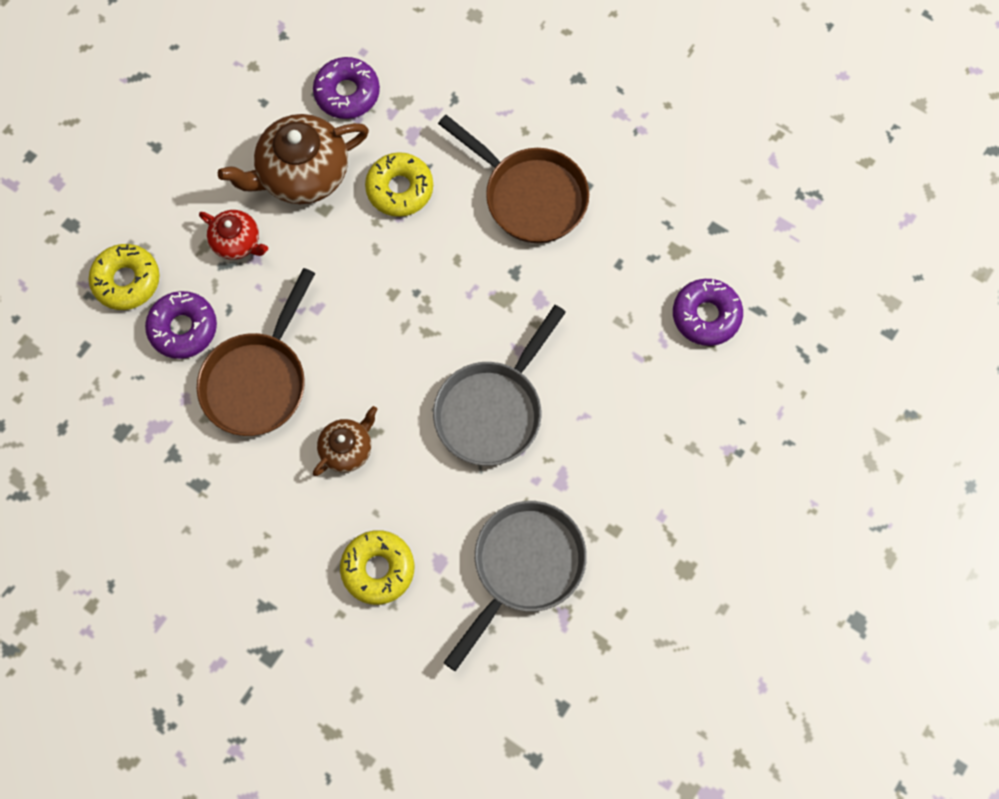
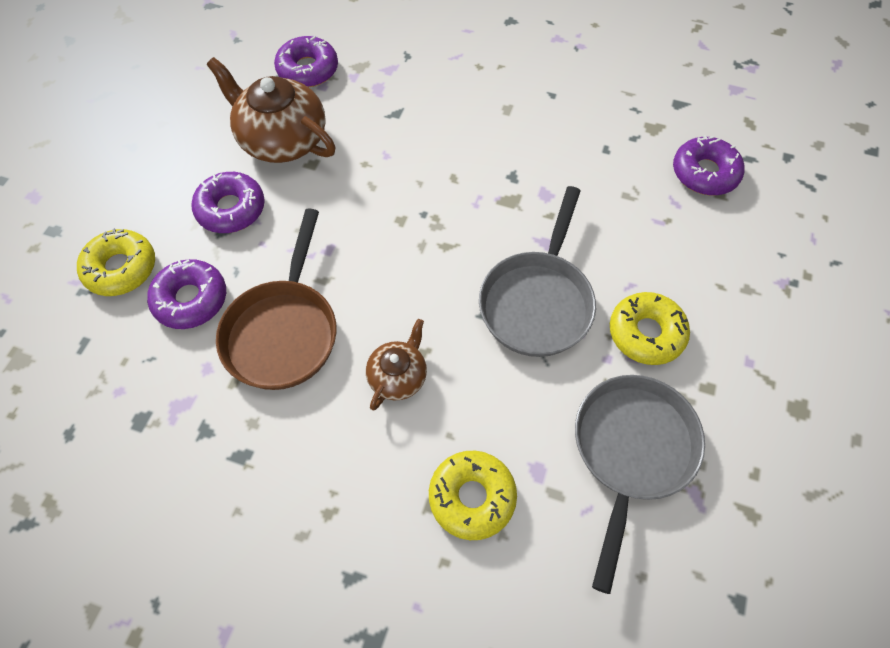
camera: 15 degrees left, 10 degrees down
(237, 242) = (231, 209): red teapot -> purple donut
(302, 173) = (282, 139): brown teapot -> brown teapot turned 75 degrees clockwise
(400, 189) = (380, 132): yellow donut -> yellow donut (646, 333)
(529, 196) = (502, 113): brown pan -> none

